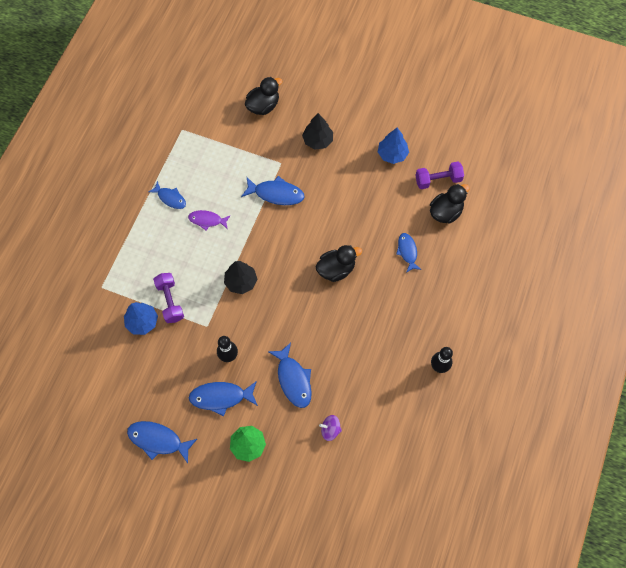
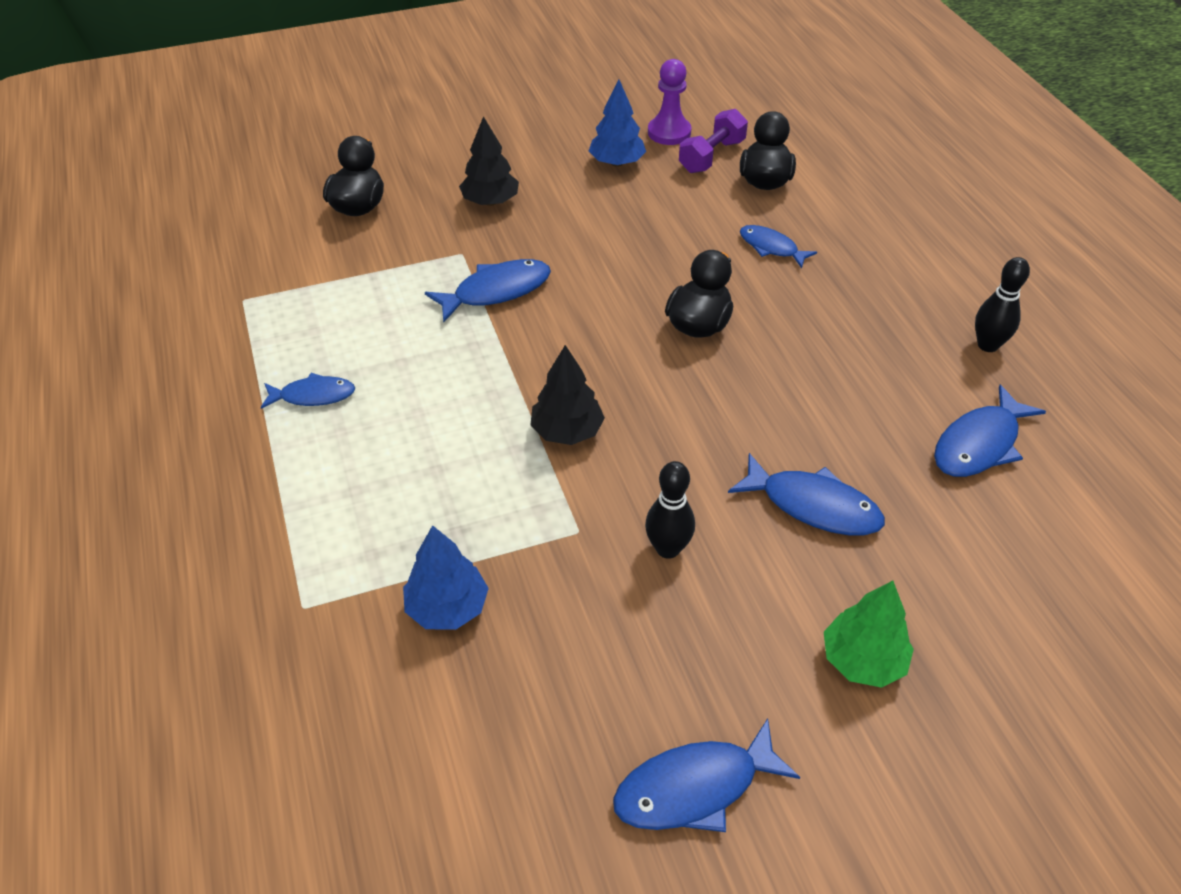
camera: 40 degrees left, 20 degrees down
(170, 301) = (469, 539): purple dumbbell -> none
(207, 220) = (415, 386): purple fish -> none
(221, 397) = (727, 621): blue fish -> blue fish (979, 444)
(330, 430) = (956, 533): purple spinning top -> none
(434, 151) = (669, 132): none -> purple pawn

